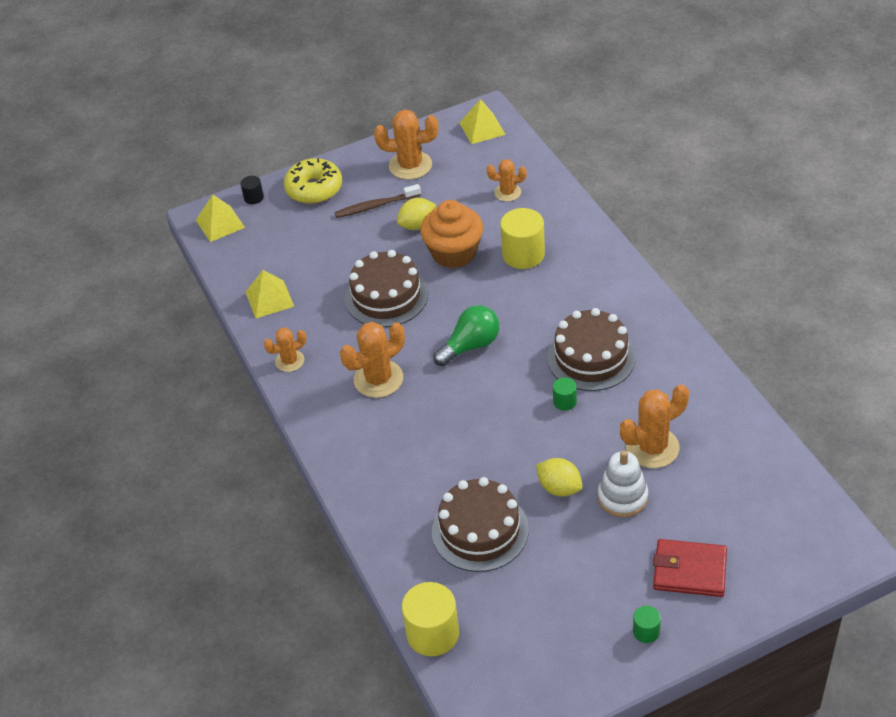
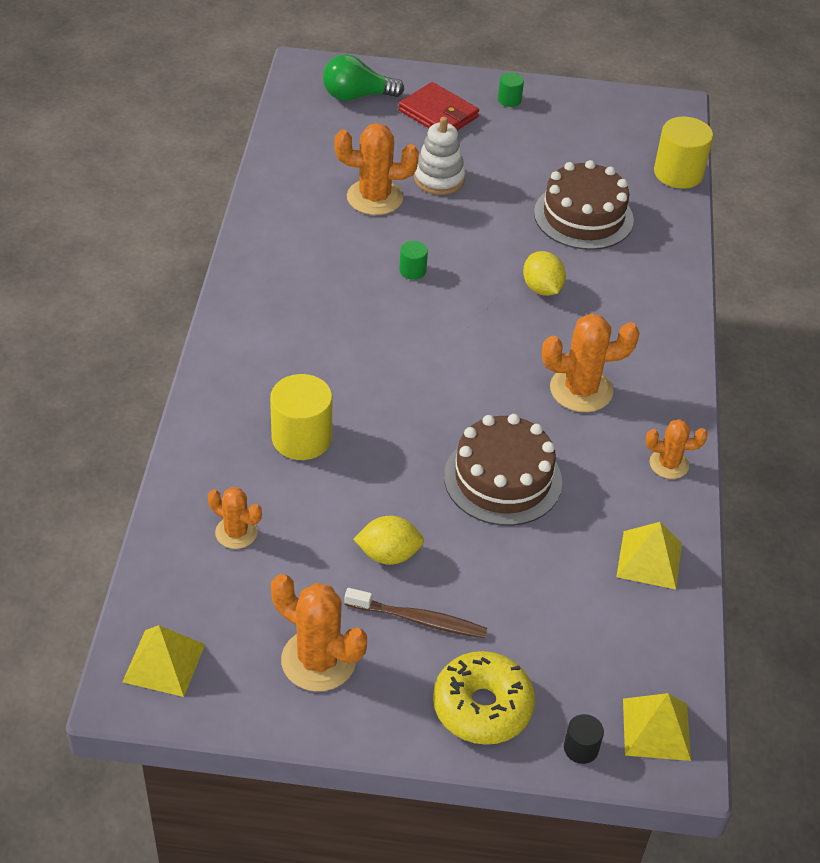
camera: 155 degrees left, 0 degrees up
(454, 253) = (378, 488): orange cupcake -> none
(470, 346) = (455, 370): green light bulb -> green light bulb (356, 96)
(559, 488) = (486, 211): yellow lemon -> yellow lemon (542, 288)
(591, 357) = (346, 294): brown cake -> none

